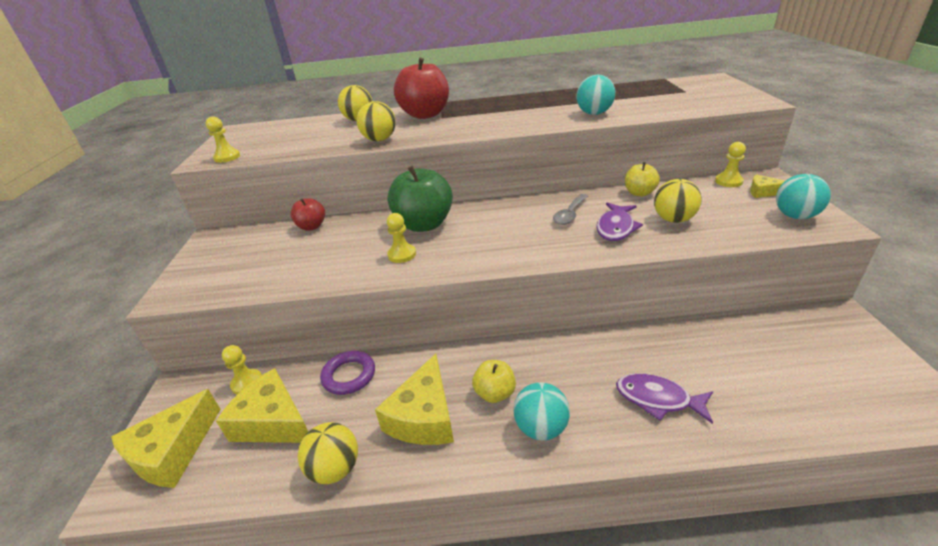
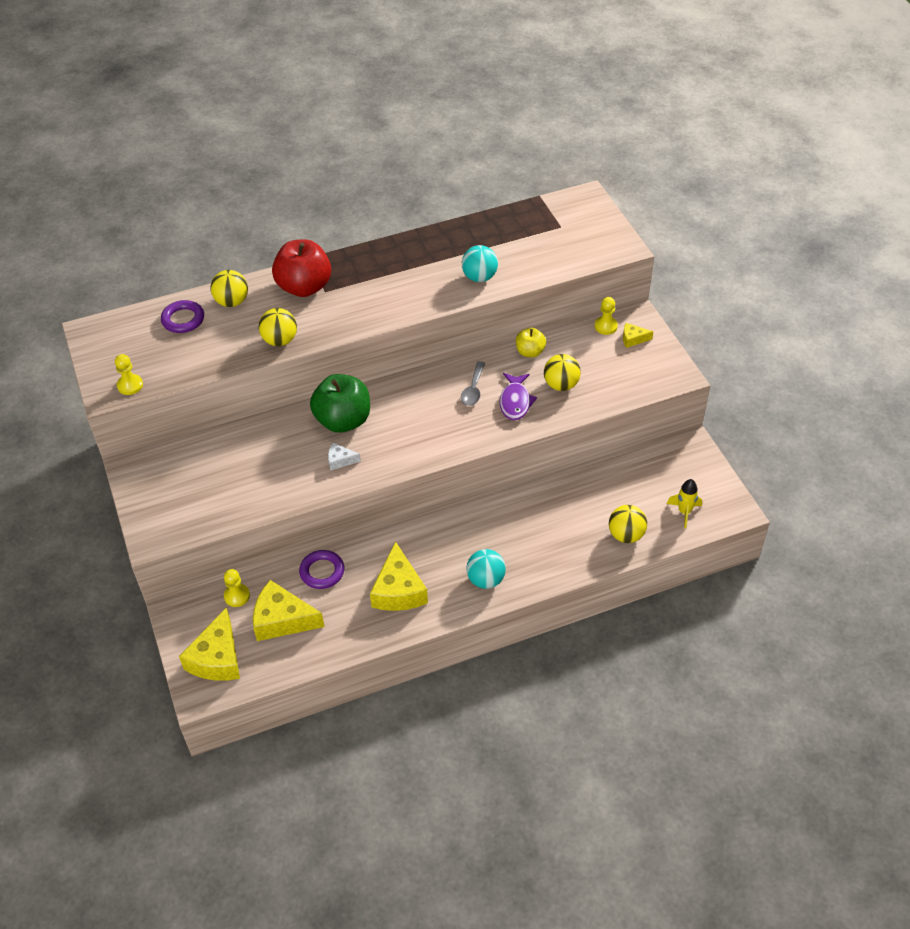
camera: 20 degrees left, 15 degrees up
(311, 127) = (183, 319): none -> purple ring
(312, 227) = (231, 439): red apple -> none
(335, 468) = (351, 639): yellow ball -> yellow ball (626, 535)
(402, 254) = (340, 460): yellow pawn -> white cheese
(495, 393) = (445, 561): yellow apple -> none
(658, 399) = (562, 542): purple fish -> none
(795, 216) = (654, 368): turquoise ball -> none
(848, 394) = (684, 512): none -> yellow rocket

